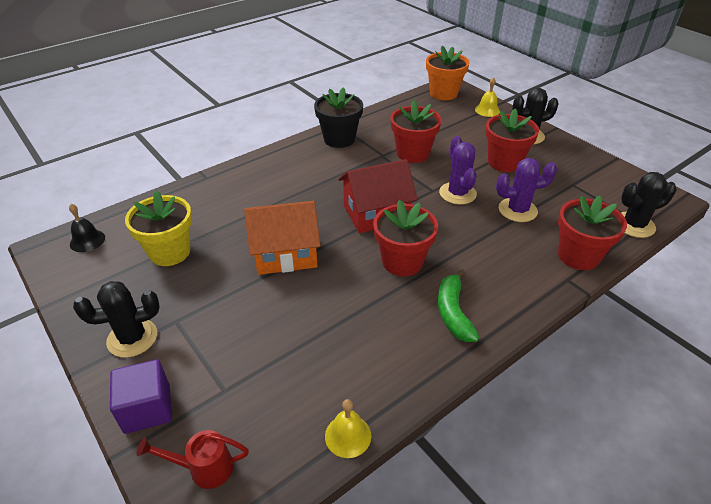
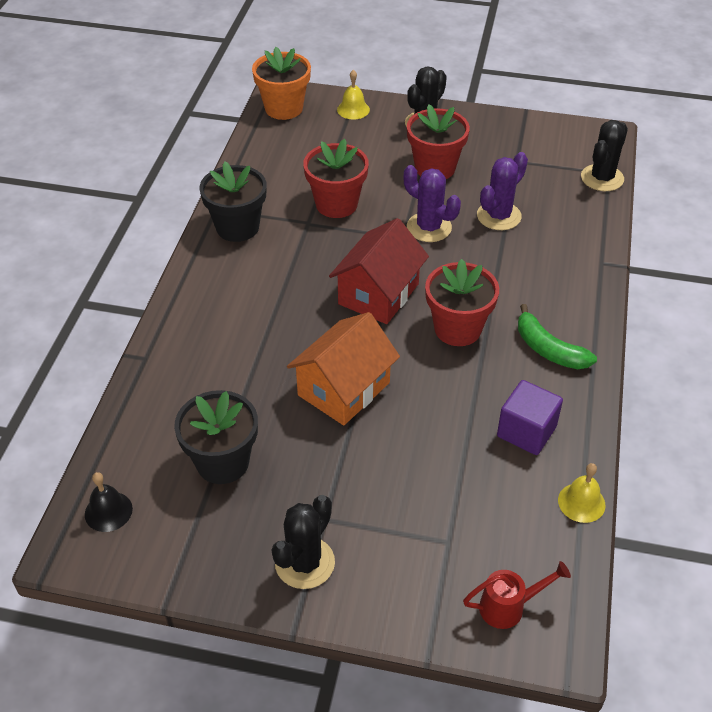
camera: 40 degrees left, 5 degrees up
(147, 409) = (403, 604): purple cube -> purple cube (526, 431)
(170, 252) = (222, 462): yellow flower pot -> black flower pot
(204, 468) = (508, 607): red watering can -> red watering can turned 150 degrees counterclockwise
(578, 256) = (589, 235): red flower pot -> none

